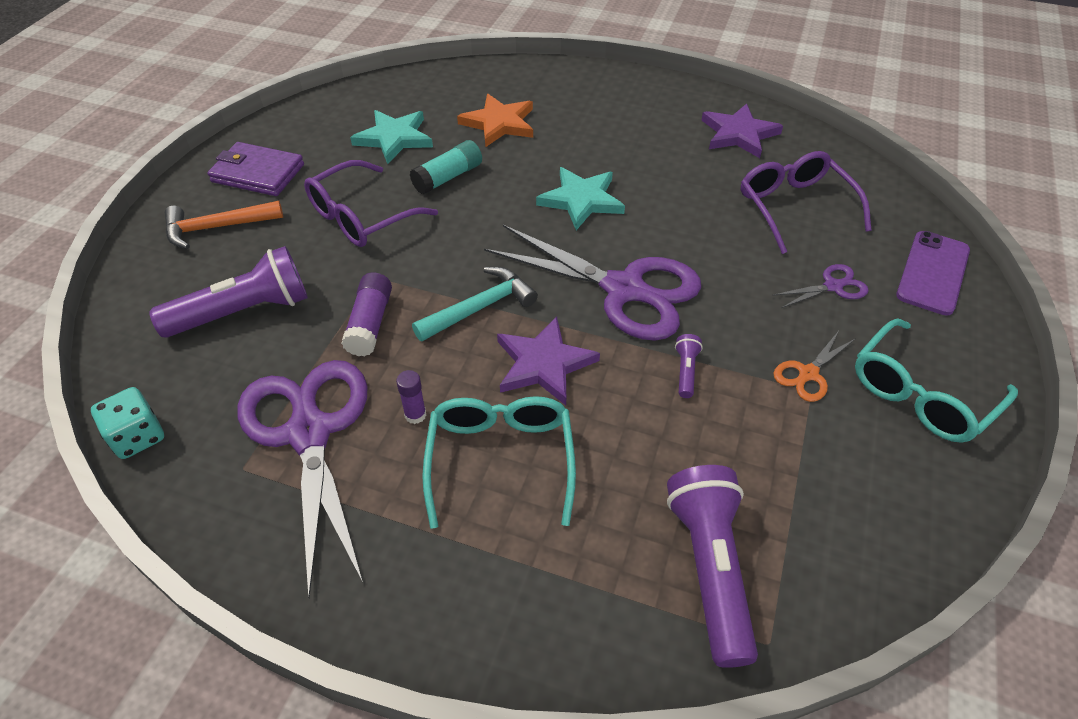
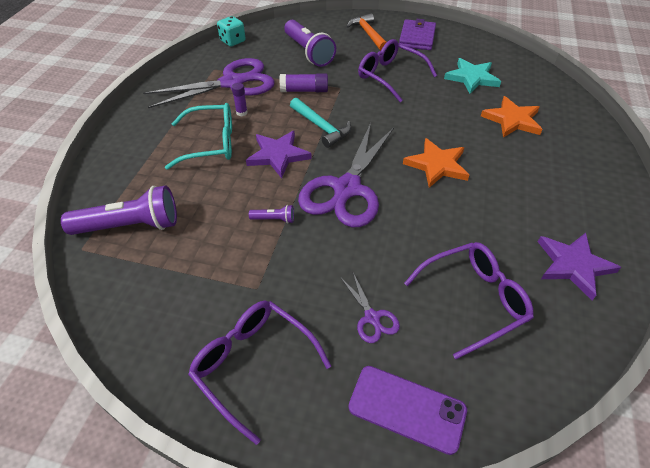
camera: 85 degrees right, 0 degrees up
(448, 177) = (439, 103): turquoise glue stick -> none
(581, 200) = (437, 165): turquoise star -> orange star
(808, 373) = (273, 288): orange scissors -> none
(921, 394) = (253, 364): turquoise glasses -> purple glasses

